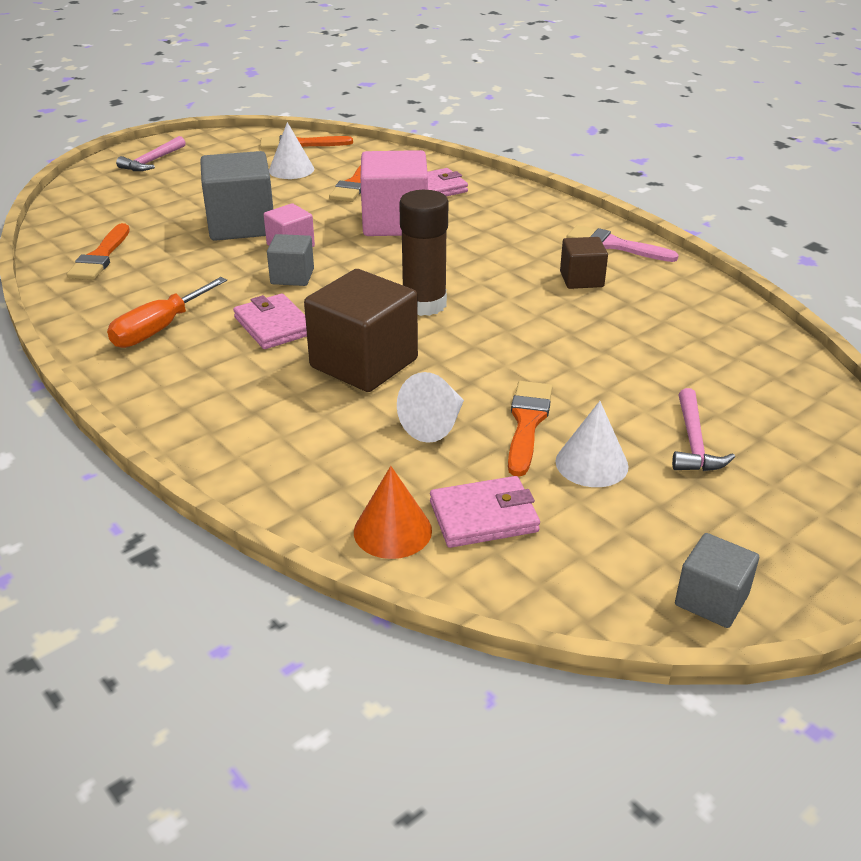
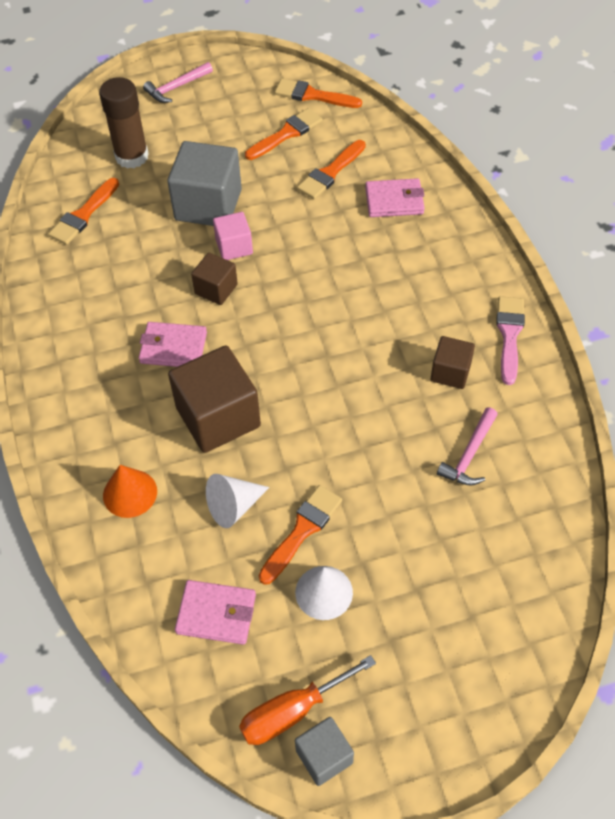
camera: 25 degrees right, 20 degrees up
(159, 329) = (89, 323): orange screwdriver -> orange screwdriver (292, 711)
(274, 326) = (173, 348): pink wallet -> pink wallet turned 75 degrees counterclockwise
(291, 169) = (286, 134): white cone -> orange brush
(292, 276) = (216, 289): grey cube -> brown cube
(392, 531) = (149, 602): orange cone -> orange cone (130, 493)
(395, 223) = (335, 241): pink cube -> none
(424, 304) = (301, 360): brown glue stick -> brown glue stick (132, 156)
(615, 245) = (509, 335): pink brush -> pink brush turned 45 degrees clockwise
(693, 442) = (415, 601): pink hammer -> pink hammer (469, 454)

